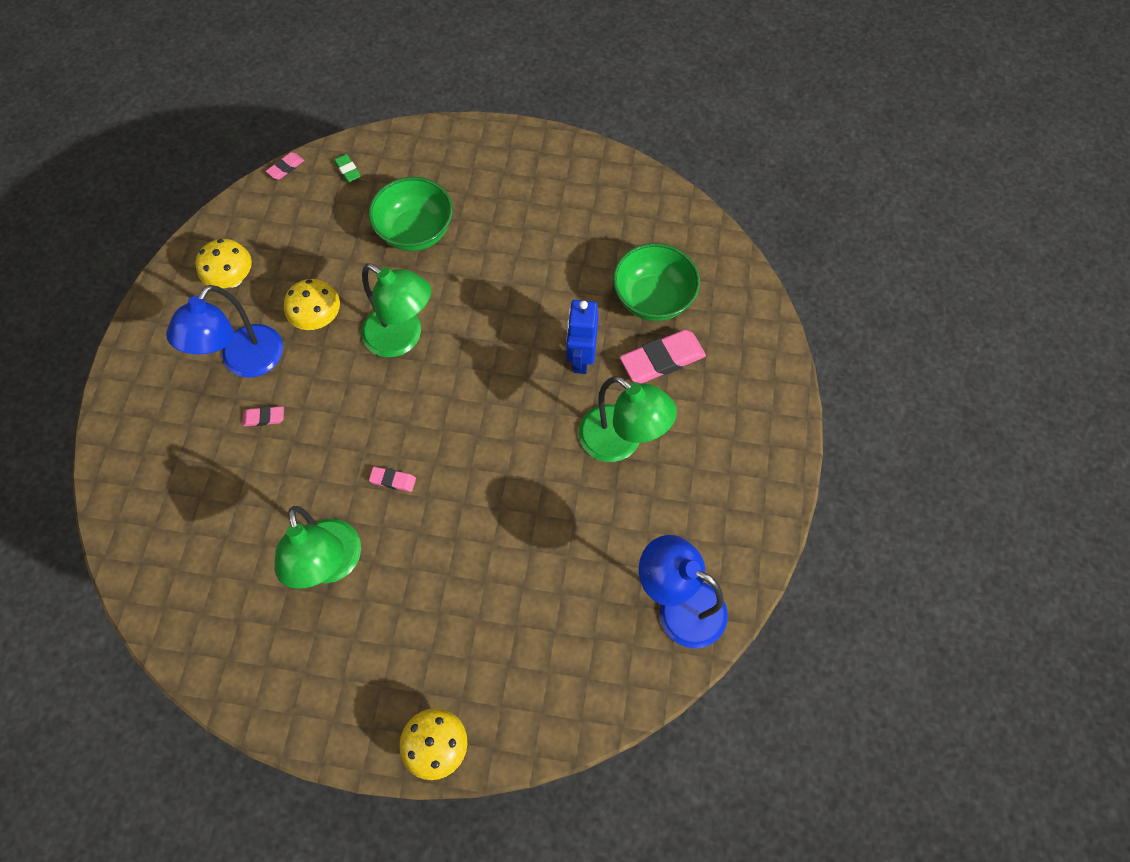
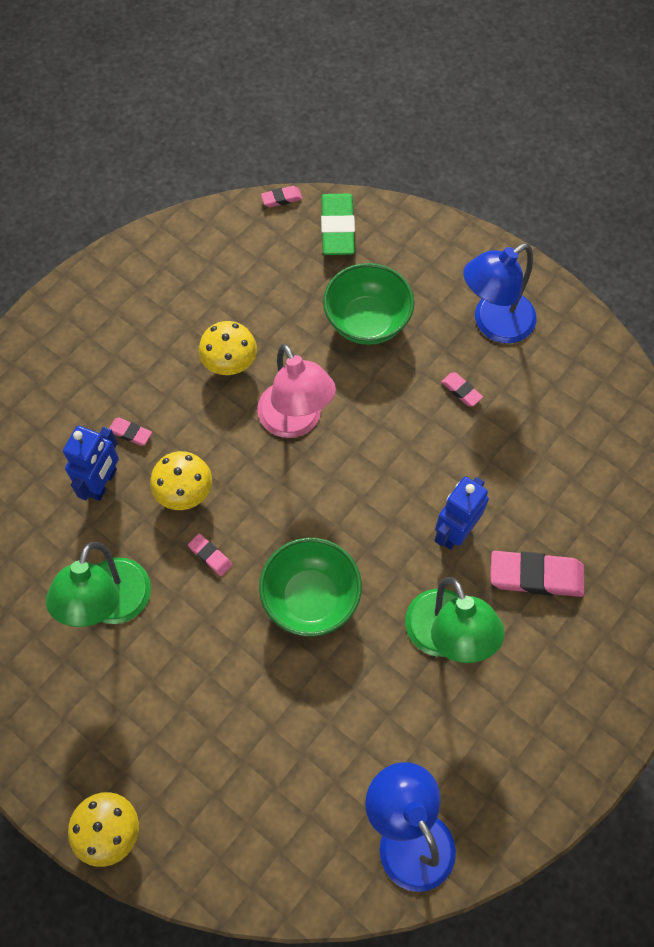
camera: 30 degrees right, 0 degrees up
(232, 279) = (175, 285): yellow mushroom -> yellow mushroom (184, 492)
(245, 362) = (142, 371): blue lamp -> blue lamp (494, 324)
(264, 470) = (103, 483): none -> blue robot
(348, 170) = (337, 228): green eraser -> green eraser, size x2.04
(402, 338) = (295, 421): green lamp -> pink lamp
(523, 249) = (461, 391): none -> pink eraser
(653, 299) = (562, 508): green bowl -> green bowl (311, 598)

